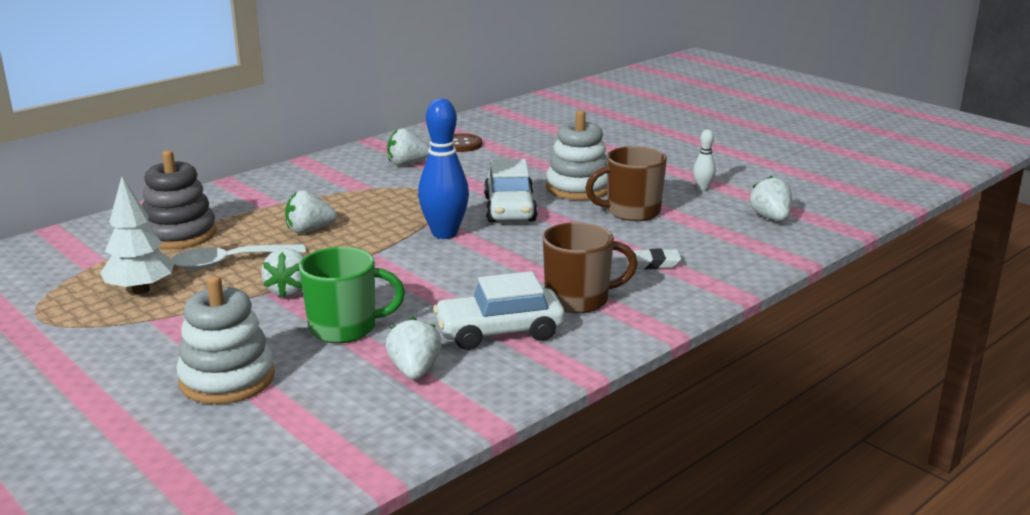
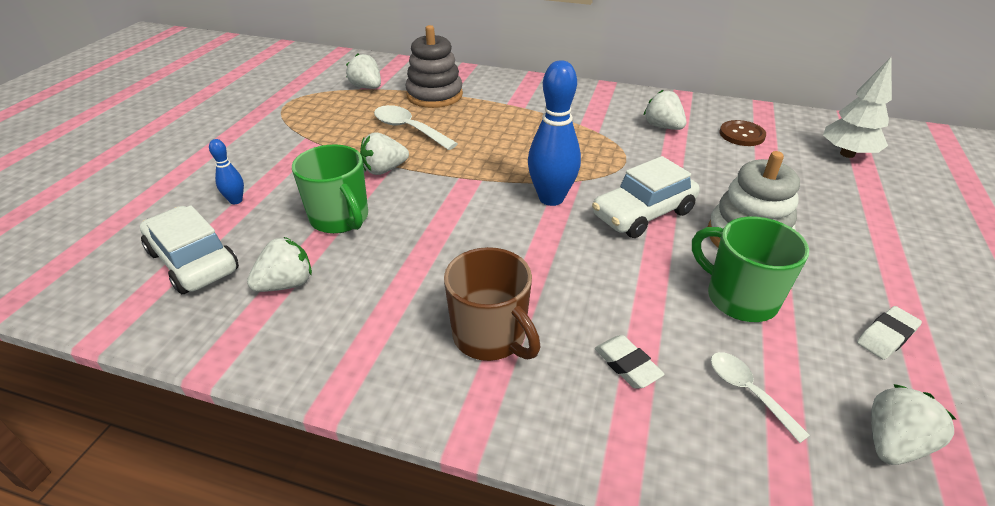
camera: 60 degrees right, 15 degrees up
(141, 290) = (344, 117): white tree -> white tree (847, 154)
(227, 379) = (236, 200): white stacking toy -> blue bowling pin
(309, 230) = (490, 136): white strawberry -> white strawberry (367, 87)
(499, 332) = (386, 306): white car -> white car (193, 261)
(631, 212) = (739, 298): brown mug -> green mug
(703, 188) = (886, 336): white bowling pin -> white eraser
(706, 238) = (747, 391): none -> white spoon

